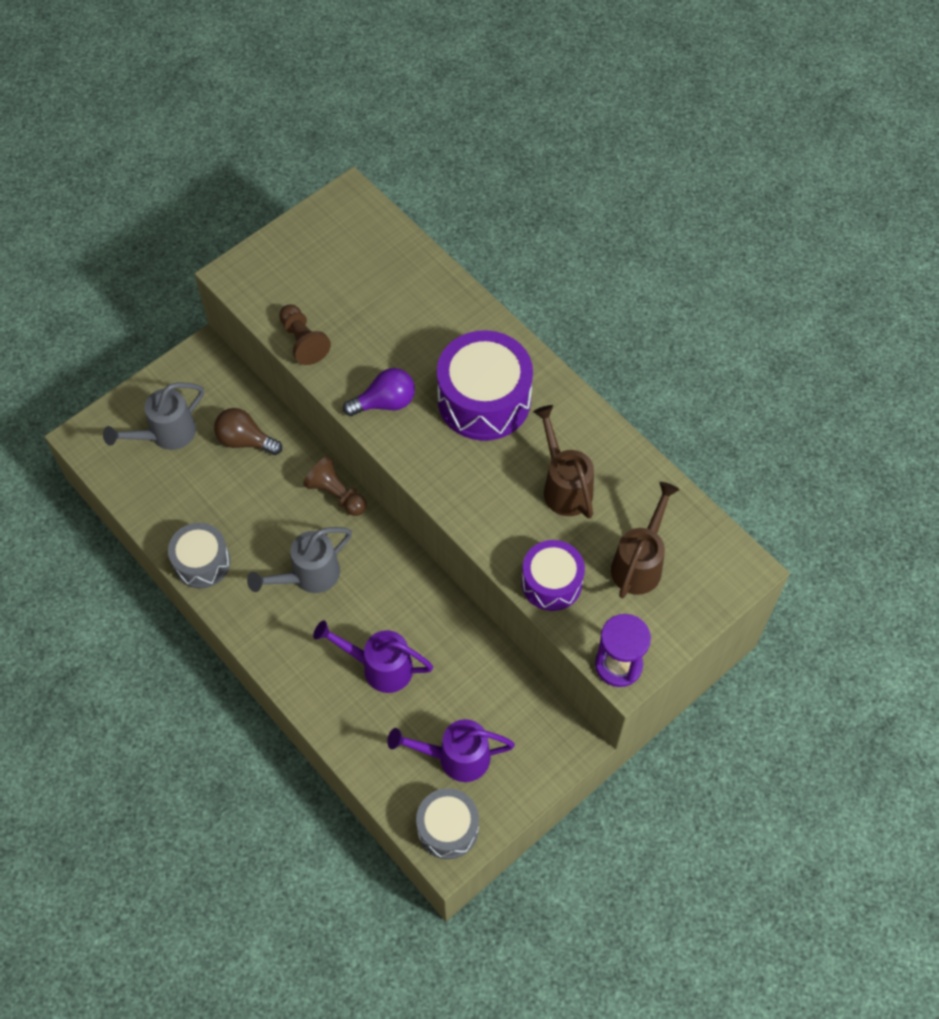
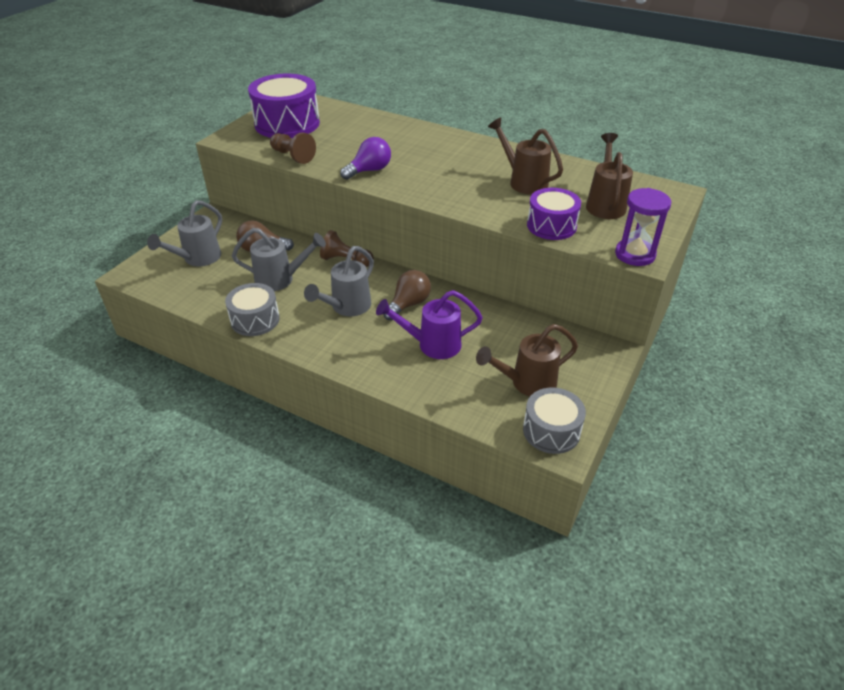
camera: 20 degrees left, 20 degrees down
(250, 503) = (280, 279): none -> grey watering can
(380, 594) = (408, 304): none -> brown light bulb
(455, 757) = (527, 383): purple watering can -> brown watering can
(484, 400) = (439, 157): purple drum -> purple drum (287, 124)

